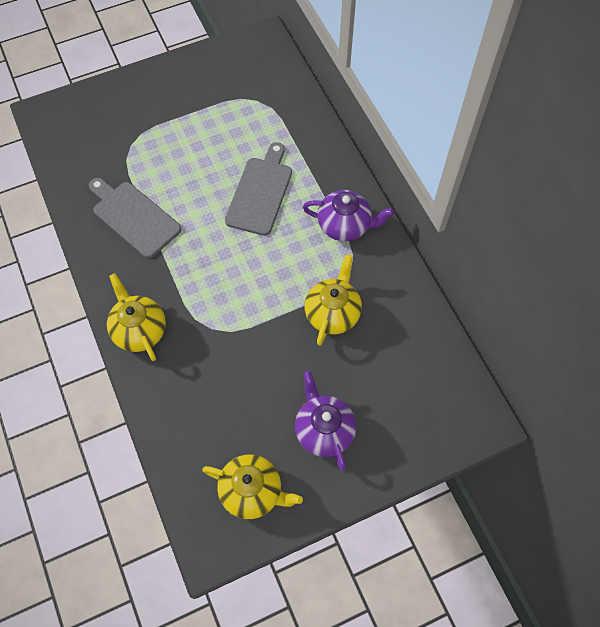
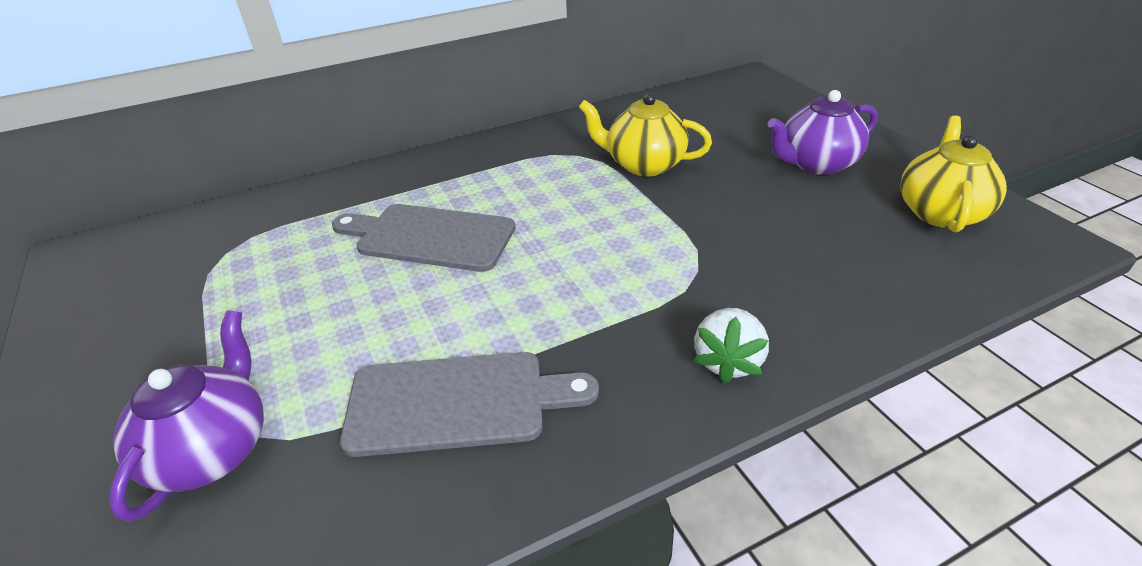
camera: 90 degrees left, 25 degrees down
(134, 217) = (457, 402): grey cutting board -> grey cutting board turned 135 degrees counterclockwise
(139, 330) = (727, 361): yellow teapot -> white strawberry
(345, 225) = (503, 161): purple teapot -> purple teapot (213, 450)

